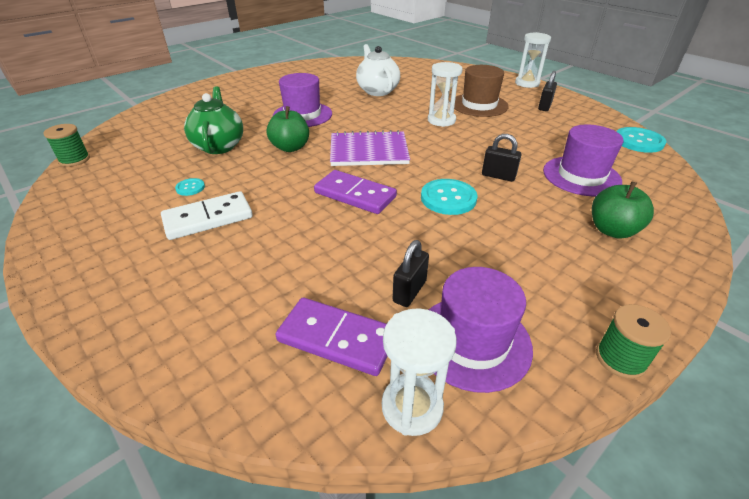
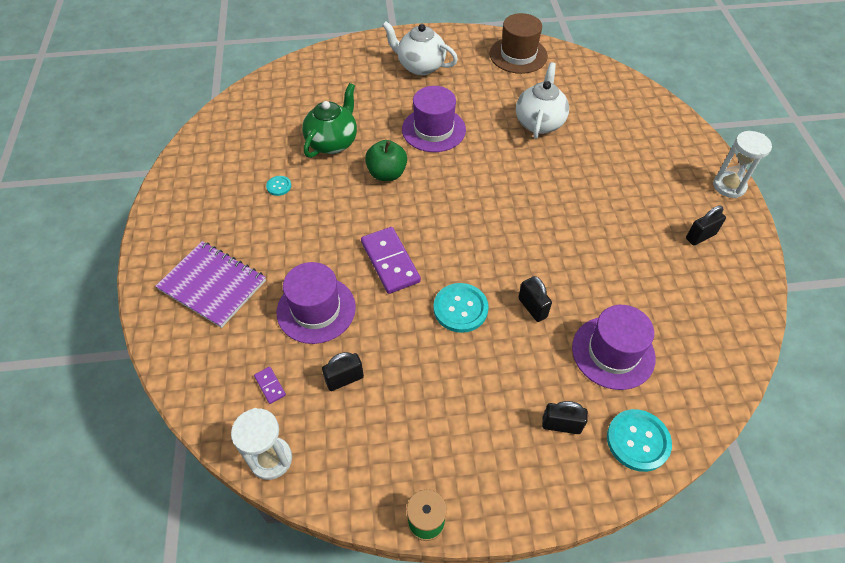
camera: 35 degrees right, 15 degrees up
(75, 160) = (222, 109): green spool -> none
(208, 218) = (269, 228): white domino -> none
(254, 89) = (420, 66): none -> white teapot
(337, 338) = (270, 386): purple domino -> purple domino, size x0.45
(369, 151) = (448, 213): purple notebook -> purple notebook (212, 285)
(441, 120) = (559, 203): white hourglass -> none
(472, 341) = (346, 443): purple hat -> purple hat (316, 309)
(479, 105) = (626, 198): brown hat -> brown hat (518, 55)
(612, 230) = (561, 425): green apple -> black padlock
(638, 141) = (741, 344): turquoise button -> turquoise button (638, 441)

